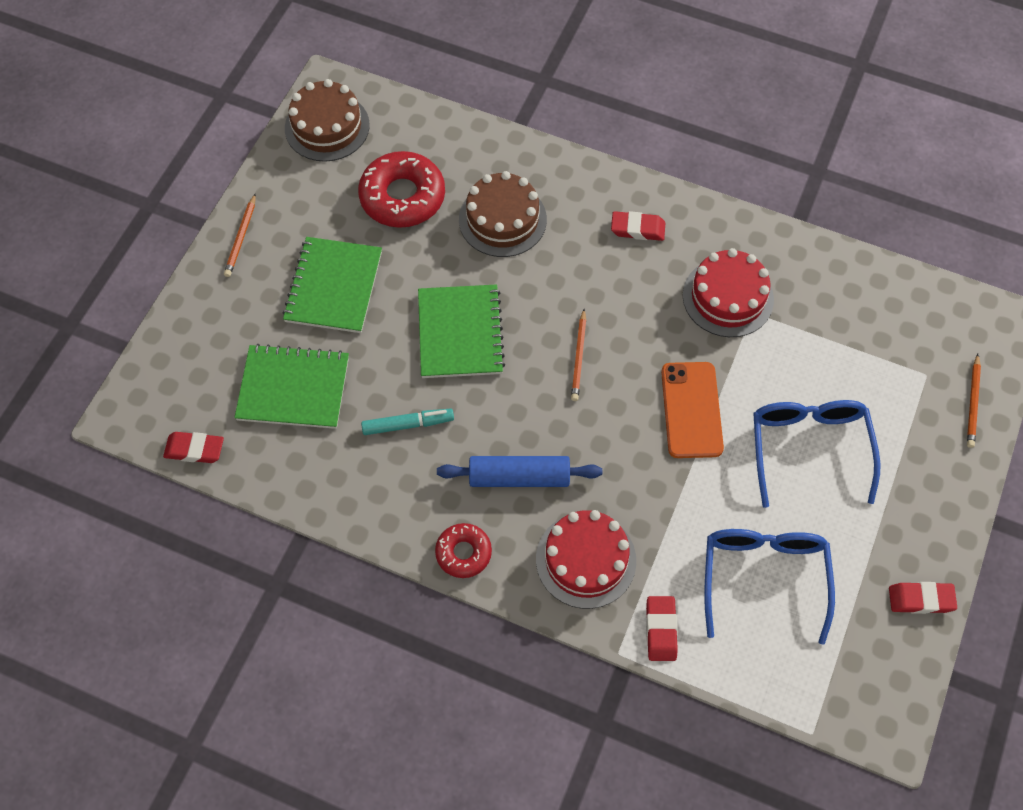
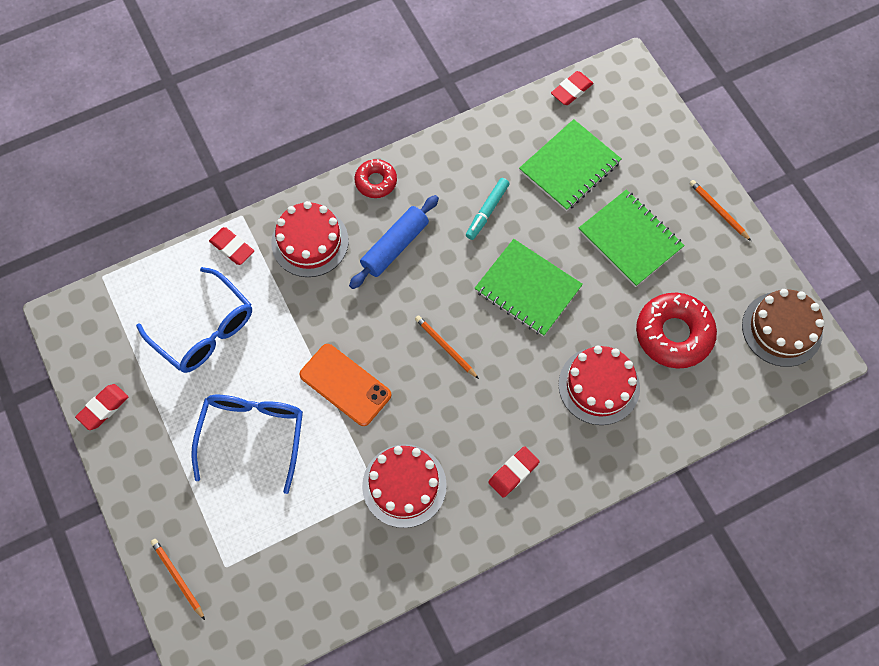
camera: 130 degrees right, 5 degrees up
(502, 219) = (599, 386): brown cake -> red cake
(808, 448) = (253, 434): blue glasses -> blue glasses turned 120 degrees counterclockwise

